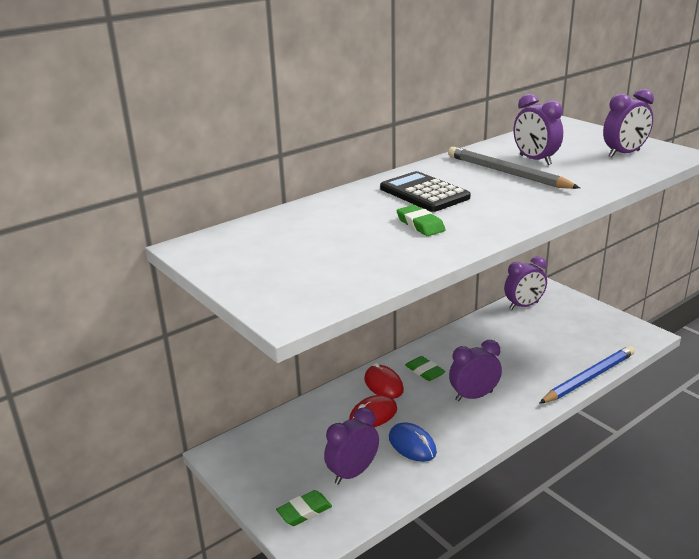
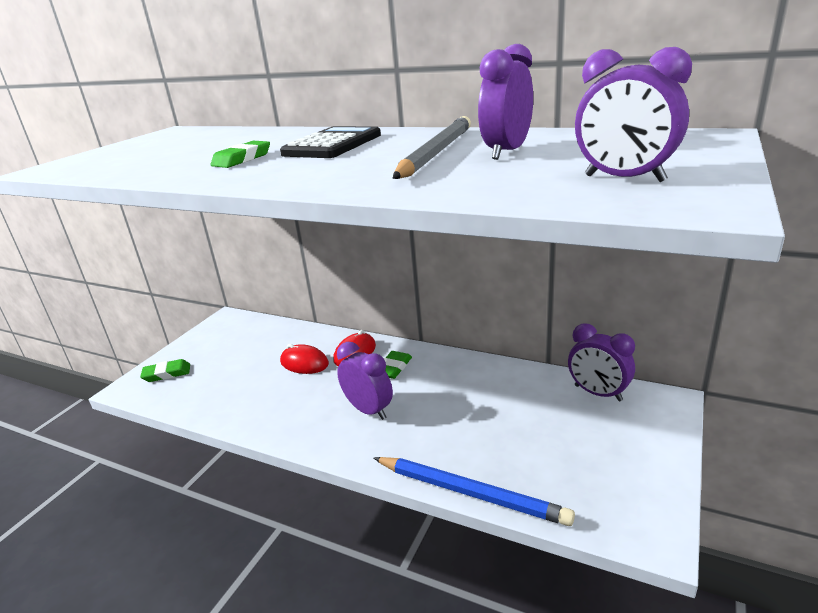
camera: 65 degrees right, 0 degrees up
(304, 511) = (167, 373): green eraser -> green eraser turned 45 degrees counterclockwise
(353, 473) = (218, 379): purple clock -> none
(412, 445) = (268, 397): blue mouse -> none

